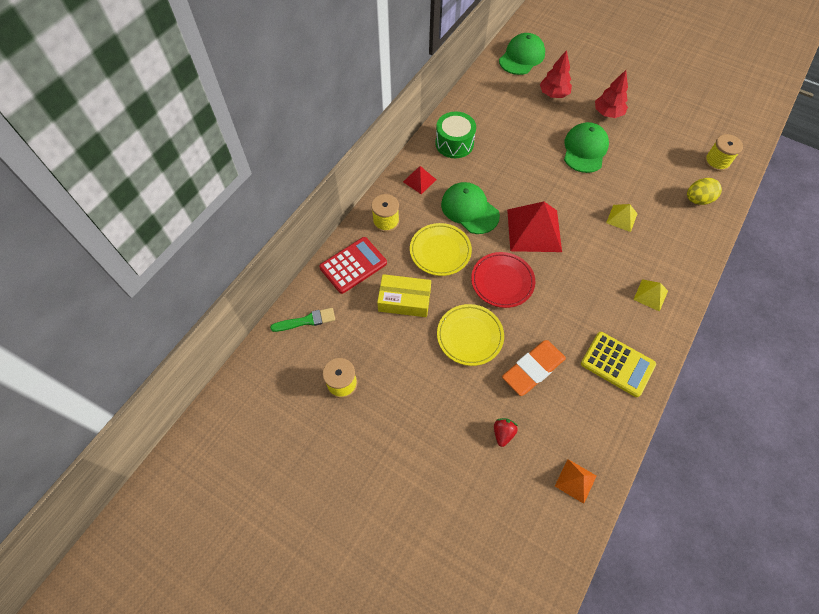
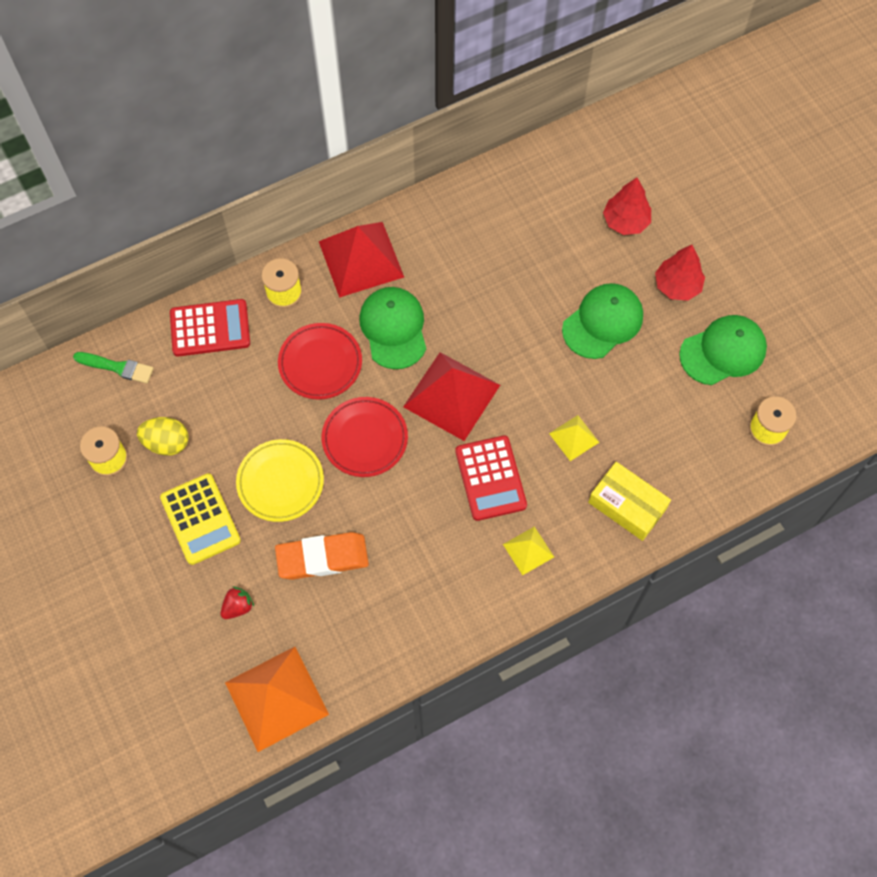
camera: 30 degrees right, 5 degrees up
(404, 300) = (238, 401): yellow box -> yellow box (627, 505)
(419, 180) = (361, 259): red pyramid -> red pyramid, size x1.99
(440, 251) = (320, 363): yellow plate -> red plate
(454, 143) = (440, 229): green drum -> none
(522, 57) = (626, 144): green cap -> green cap (723, 351)
(575, 480) = (276, 698): orange pyramid -> orange pyramid, size x1.99
(595, 265) = (490, 478): none -> red calculator
(617, 364) = (422, 606): yellow calculator -> yellow calculator (200, 519)
(697, 200) = (694, 466): yellow egg -> yellow egg (167, 443)

